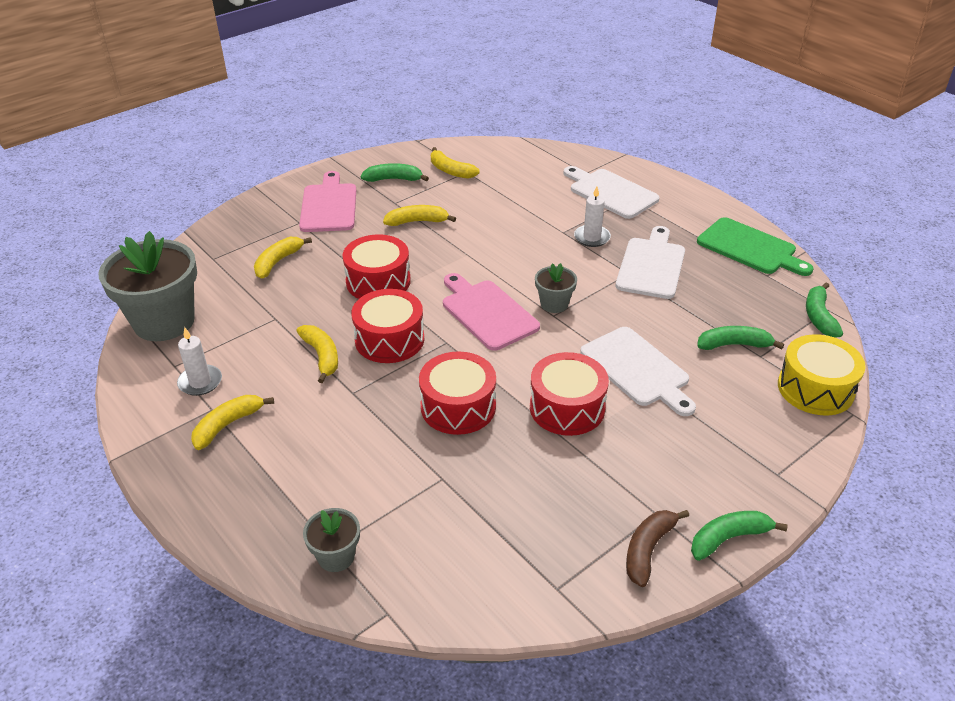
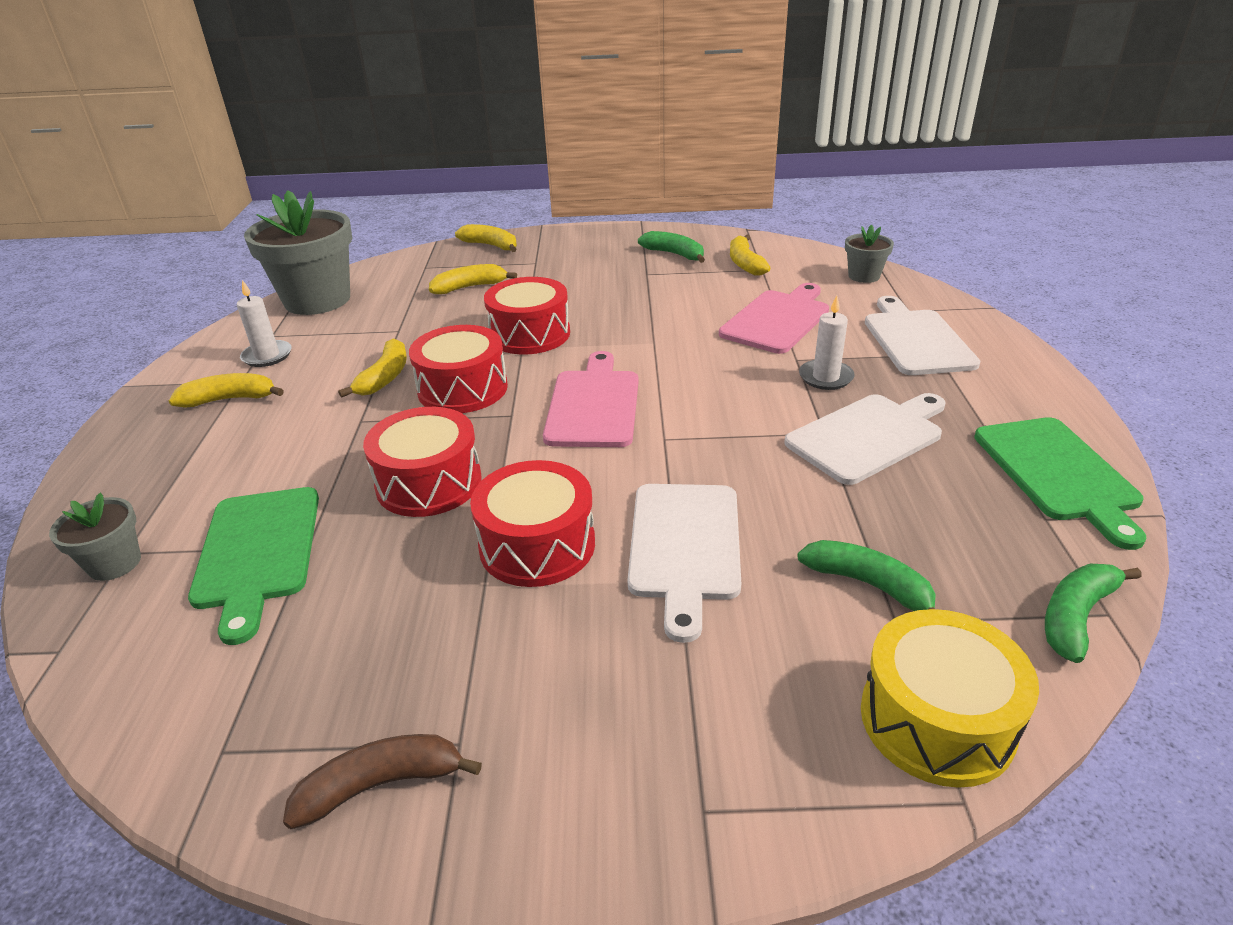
camera: 40 degrees right, 5 degrees down
(329, 206) = (581, 257): pink cutting board -> pink cutting board (777, 320)
(417, 221) = (645, 296): yellow banana -> yellow banana (491, 245)
(418, 498) = (257, 552): none -> green cutting board
(554, 304) = (681, 427): grey flower pot -> grey flower pot (864, 276)
(728, 538) = (501, 853): green banana -> none

